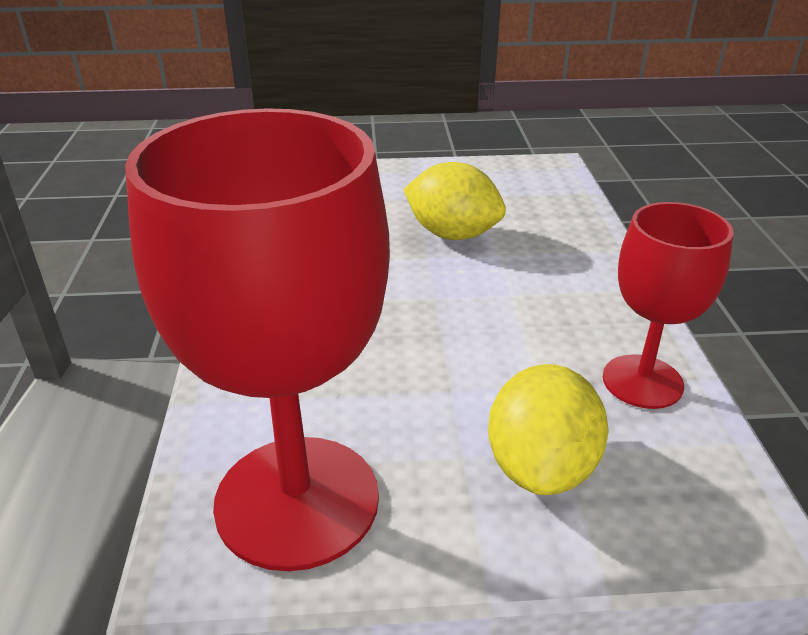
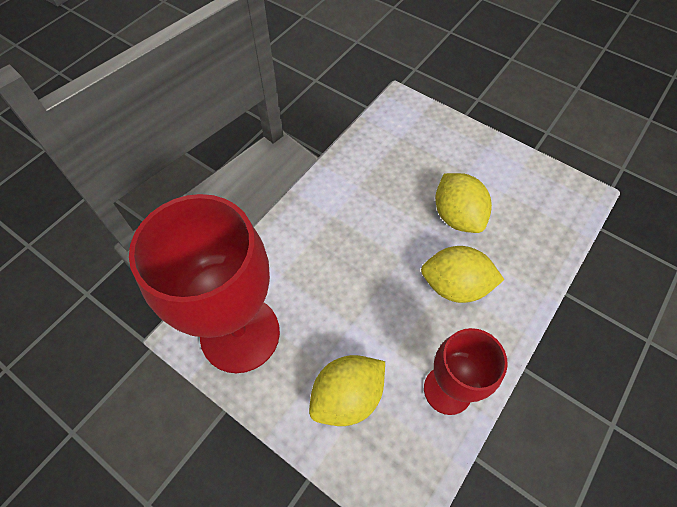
camera: 40 degrees right, 25 degrees up
(526, 289) = (455, 286): none -> yellow lemon

